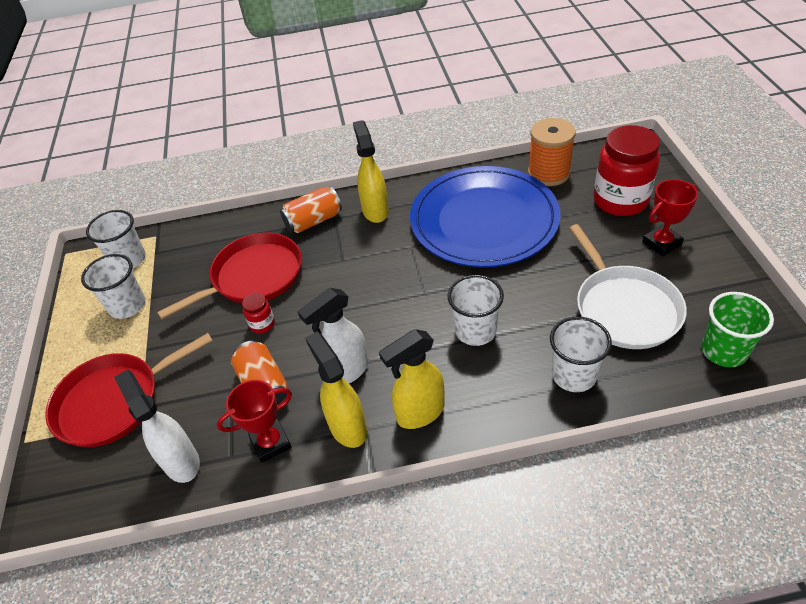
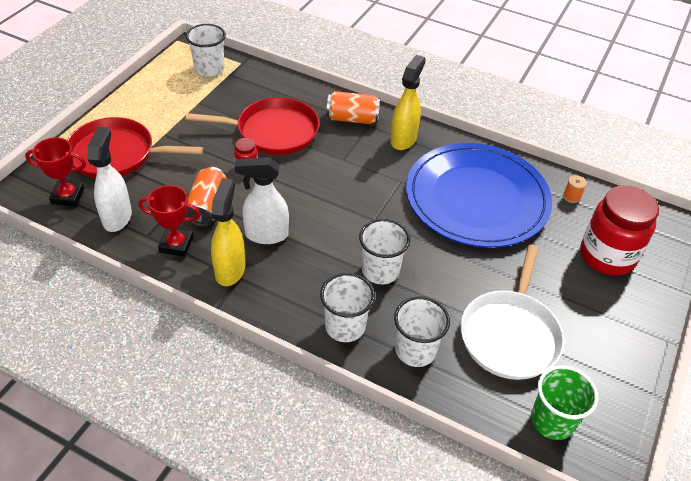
camera: 30 degrees right, 0 degrees up
(127, 306) = (180, 99): white cup -> white cup (345, 326)
(420, 413) = (284, 295): yellow spray bottle -> none
(548, 173) = (571, 197): orange spool -> orange spool, size x0.42
(661, 243) = (601, 311): red trophy -> red trophy (68, 196)

